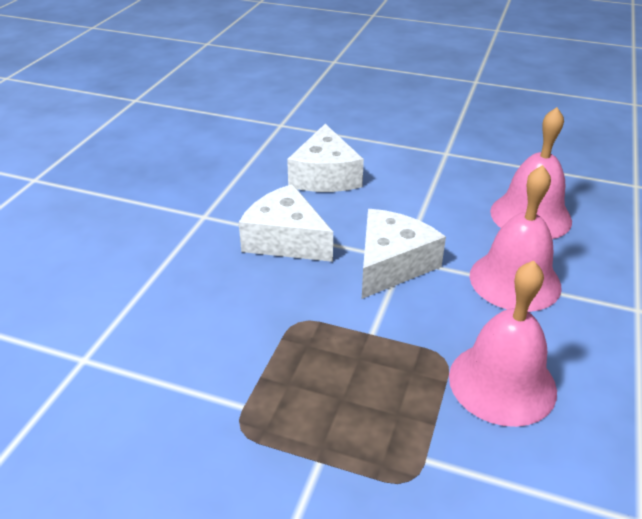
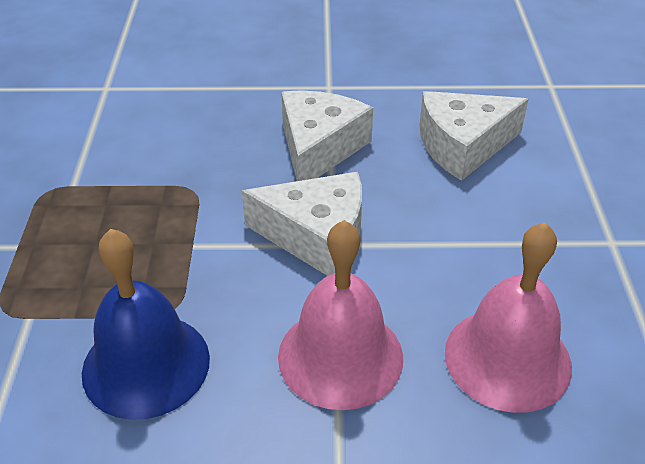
camera: 70 degrees right, 5 degrees up
(502, 383) = (146, 364): pink bell -> blue bell

